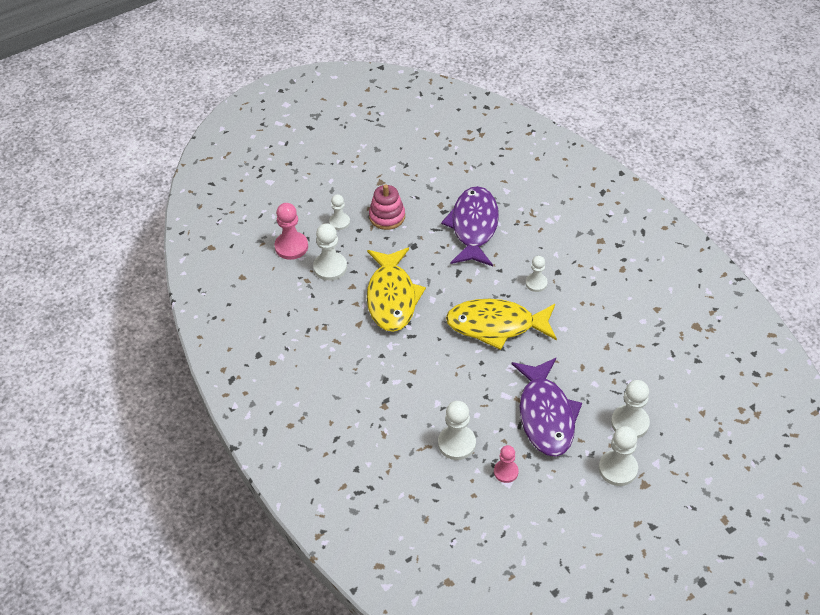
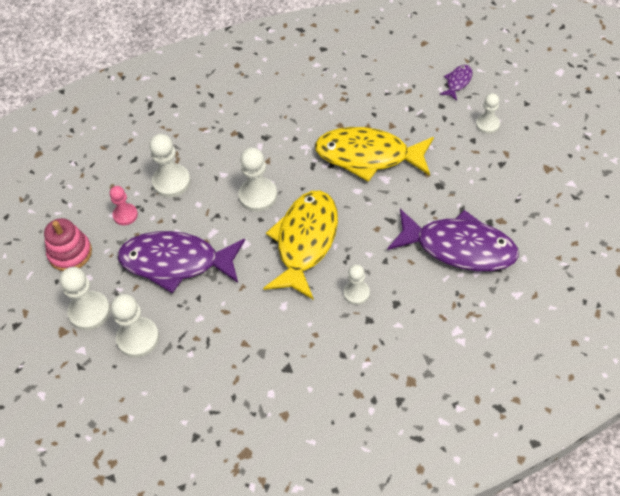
camera: 105 degrees right, 5 degrees up
(291, 247) = (457, 82): pink pawn -> purple fish
(330, 267) = (422, 110): white pawn -> white pawn (258, 196)
(387, 216) = (489, 167): pink stacking toy -> pink stacking toy (70, 253)

